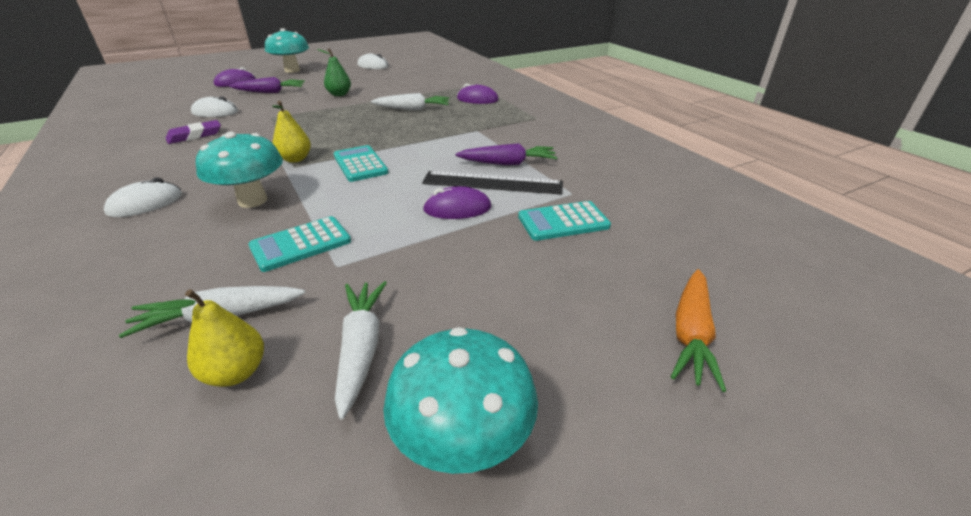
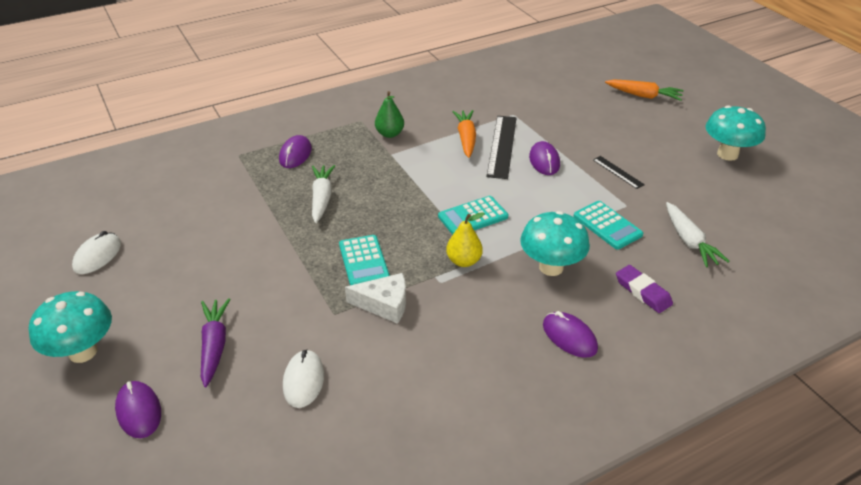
camera: 90 degrees left, 5 degrees up
(145, 204) = (569, 337): white mouse -> purple mouse
(195, 136) = (396, 368): purple eraser -> purple eraser (643, 292)
(236, 372) = (723, 223): yellow pear -> none
(266, 131) = (384, 304): none -> white cheese
(339, 94) = (247, 267): green pear -> green pear (389, 134)
(361, 348) = (690, 186): white carrot -> none
(421, 267) = (618, 172): none -> black ruler
(508, 163) = (466, 138): purple carrot -> orange carrot
(563, 222) = (553, 120): turquoise calculator -> turquoise calculator (364, 261)

